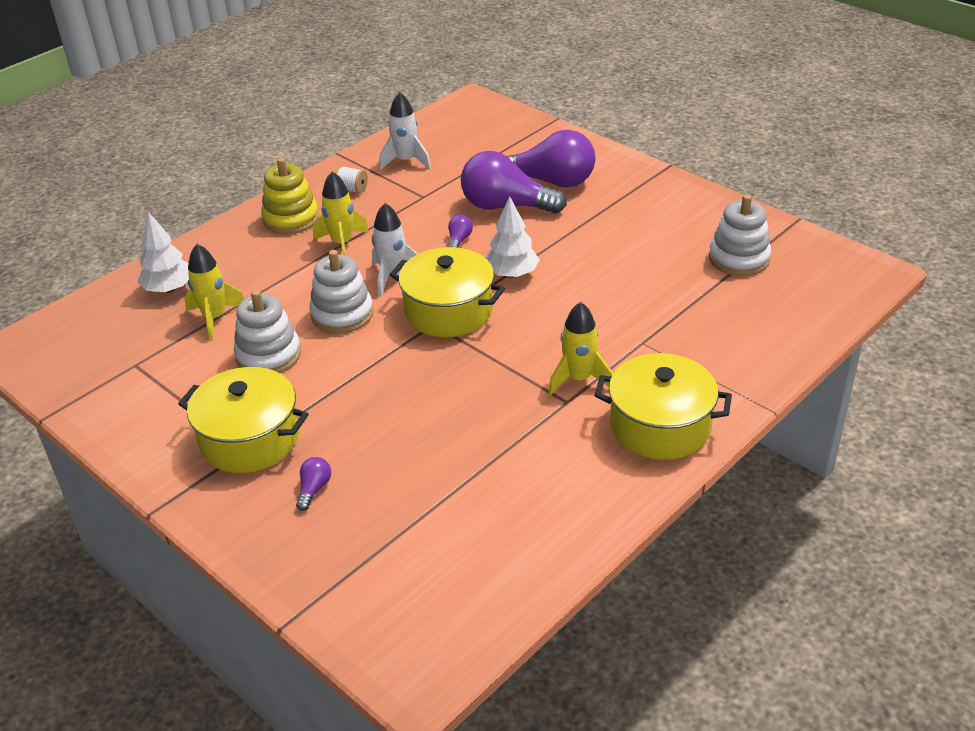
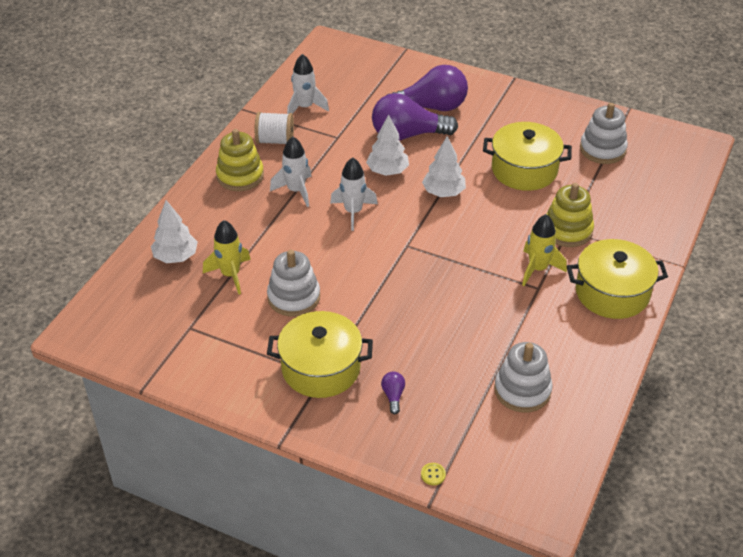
camera: 20 degrees left, 5 degrees up
(305, 594) = (433, 474): none -> yellow button
(342, 244) = (296, 191): yellow rocket -> white rocket
(342, 314) = (331, 251): white stacking toy -> white stacking toy (522, 390)
(352, 189) = (275, 140): white spool -> white spool, size x1.58
(448, 311) = (412, 232): yellow pot -> yellow pot (524, 170)
(459, 240) = (387, 171): purple light bulb -> white tree
(642, 342) = (567, 230): none -> yellow stacking toy

